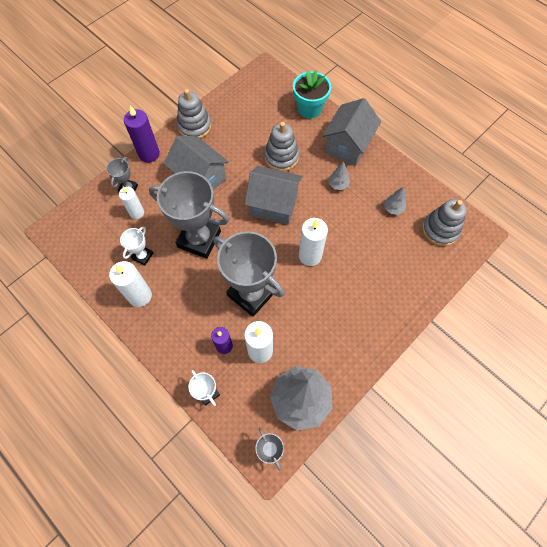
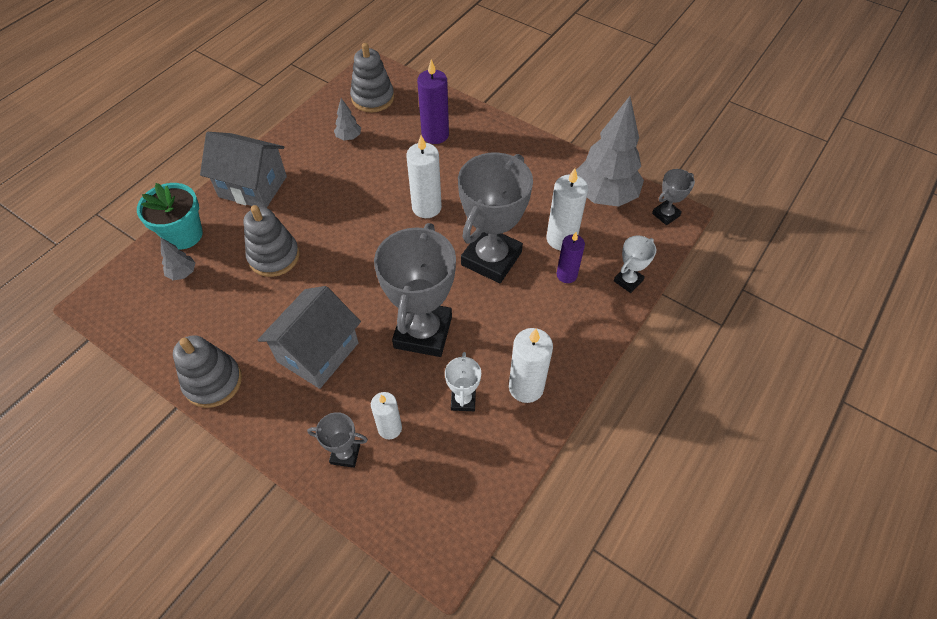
camera: 100 degrees left, 10 degrees down
(142, 256) = (463, 400): white trophy -> white trophy turned 75 degrees clockwise
(149, 154) = (272, 439): purple candle -> purple candle (435, 135)
(273, 205) = (356, 254): grey house -> none
(338, 185) = (317, 191): grey tree -> grey tree (183, 273)

